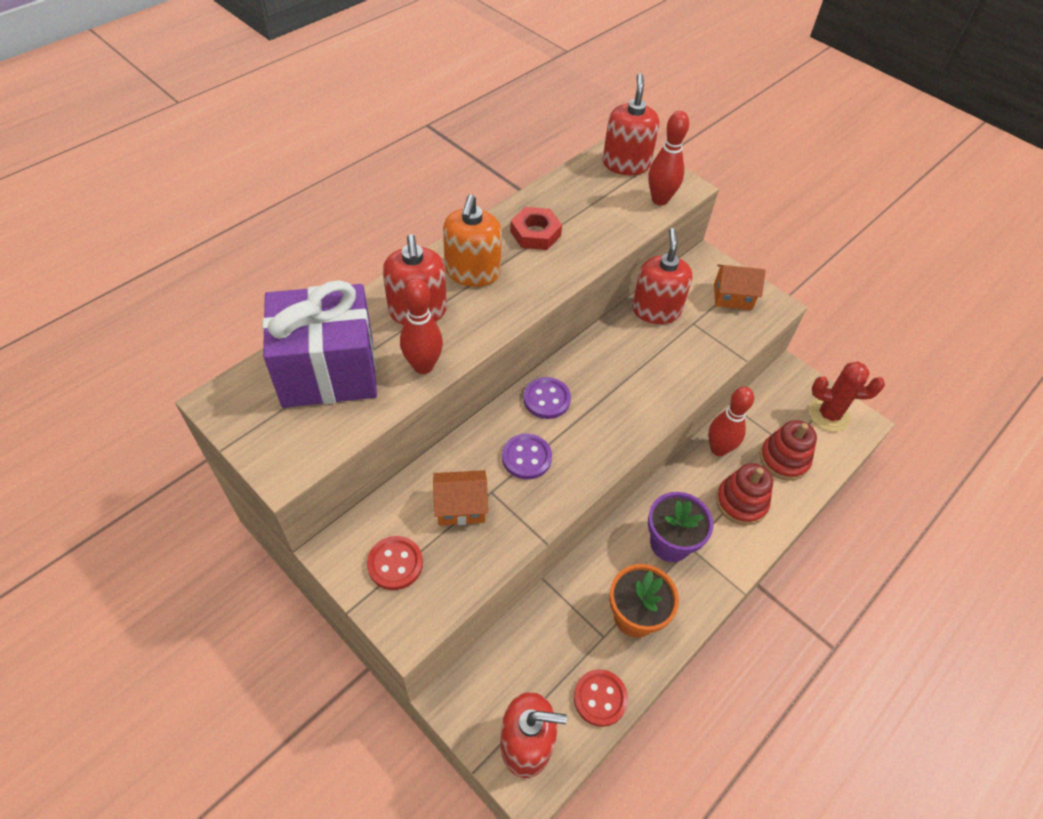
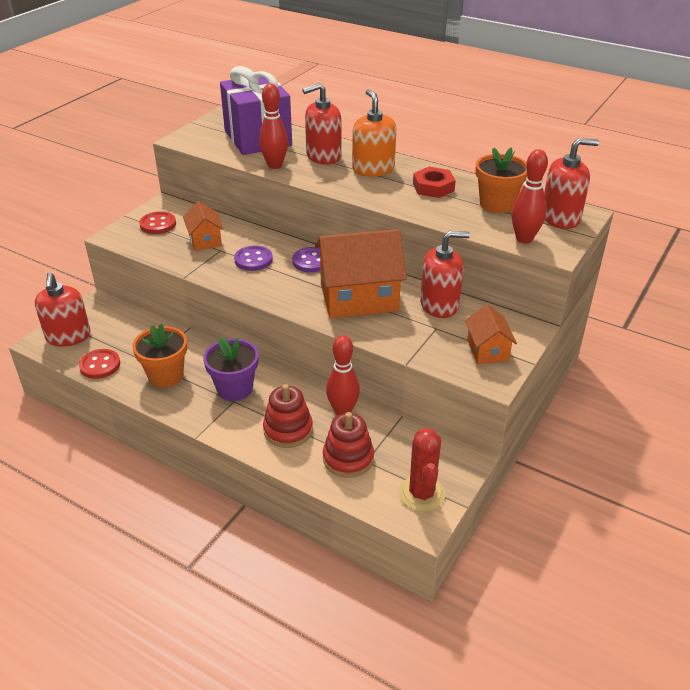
camera: 80 degrees right, 15 degrees down
(472, 272) = (373, 169): orange soap dispenser -> orange soap dispenser turned 75 degrees clockwise
(587, 197) = (497, 204): none -> orange flower pot
(630, 371) = (359, 298): none -> orange house

